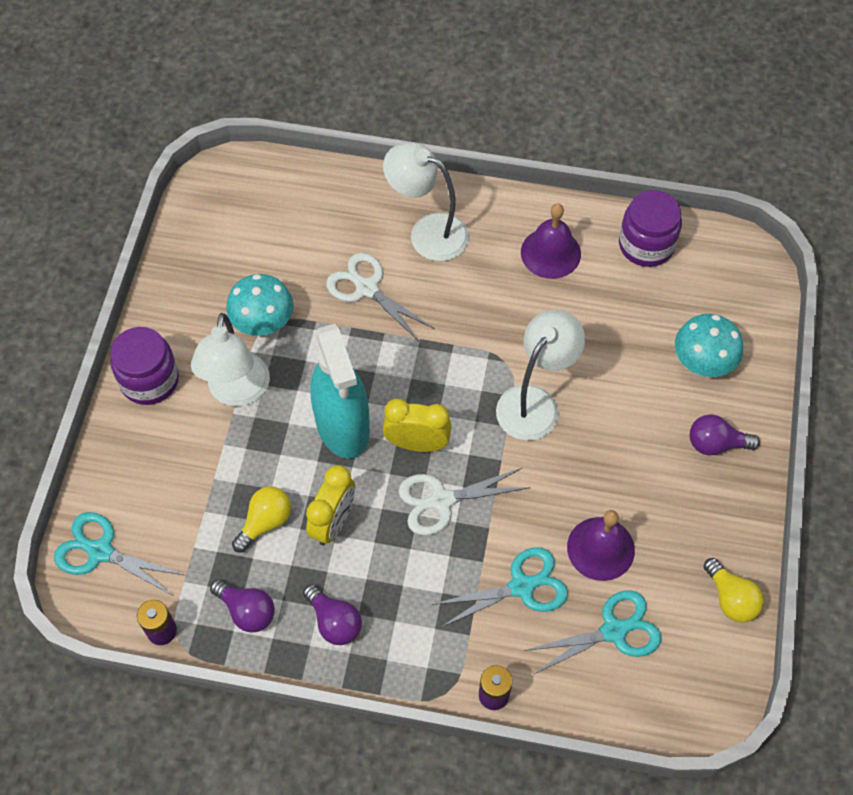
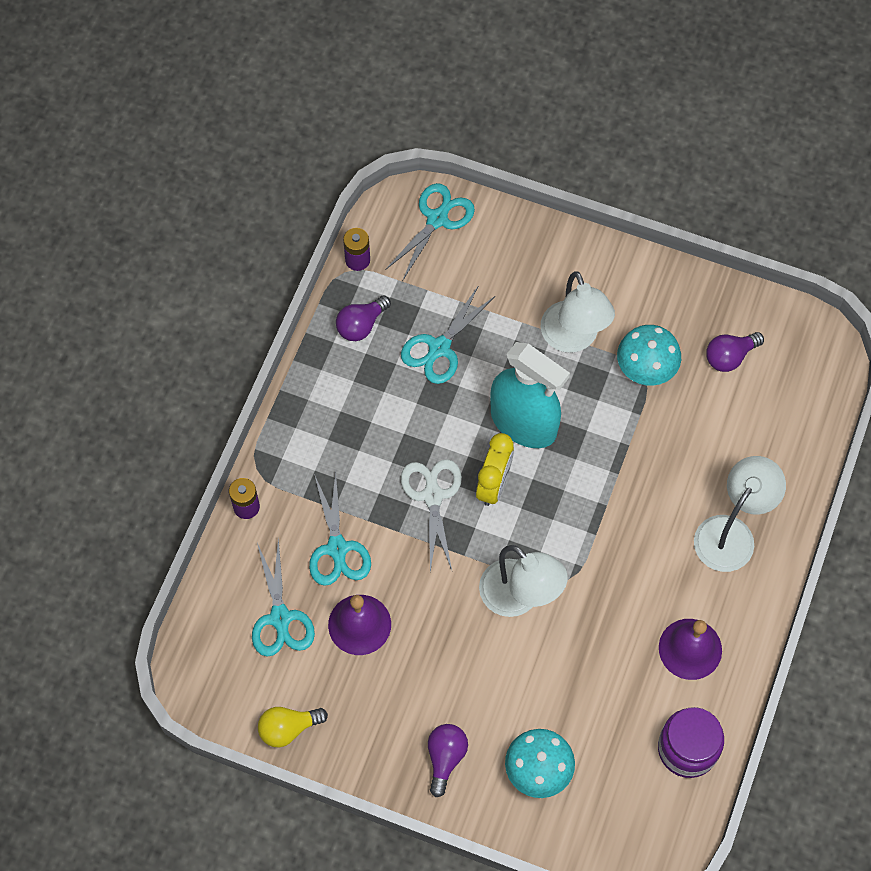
camera: 100 degrees right, 5 degrees up
(149, 380) = (598, 267): purple jar -> none
(237, 392) = (573, 338): white lamp -> white lamp turned 120 degrees counterclockwise
(265, 522) = (439, 348): yellow light bulb -> turquoise scissors
(333, 522) = (429, 402): yellow clock -> none
(334, 622) = (337, 391): purple light bulb -> purple light bulb (729, 356)
(342, 426) = (523, 423): turquoise spray bottle -> turquoise spray bottle turned 135 degrees counterclockwise
(367, 288) = (671, 465): white scissors -> none

